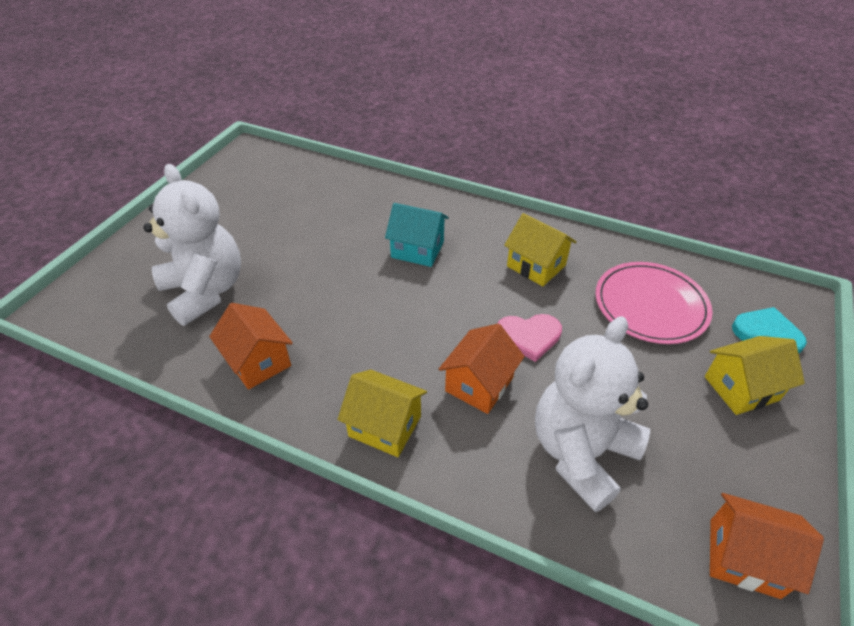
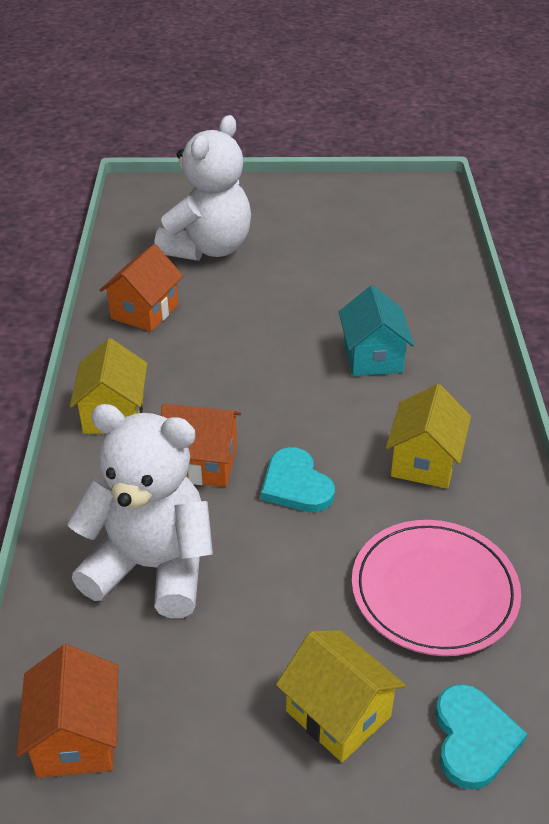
camera: 65 degrees right, 5 degrees down
(528, 337) = (296, 485): pink heart -> turquoise heart

